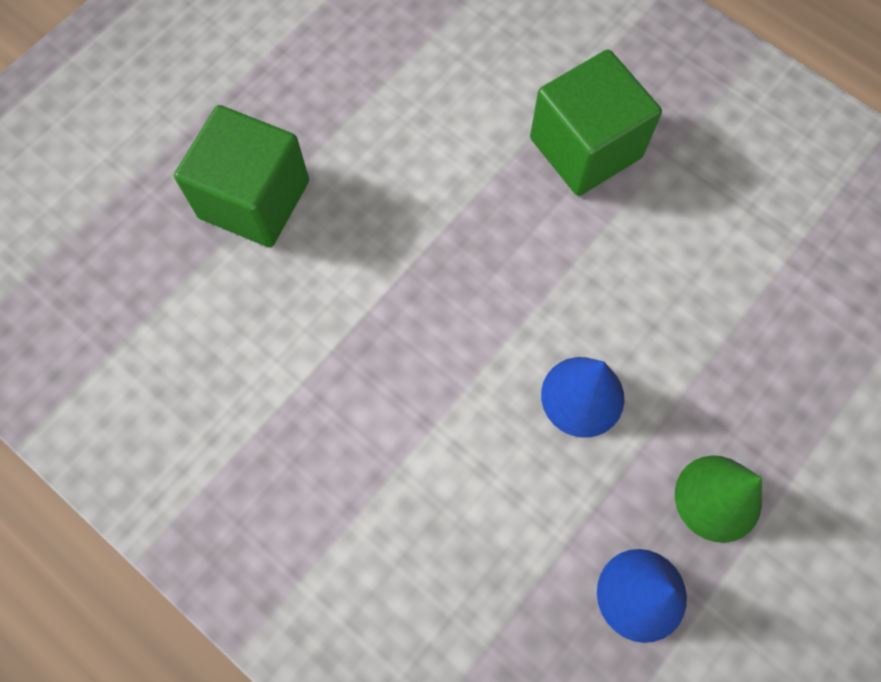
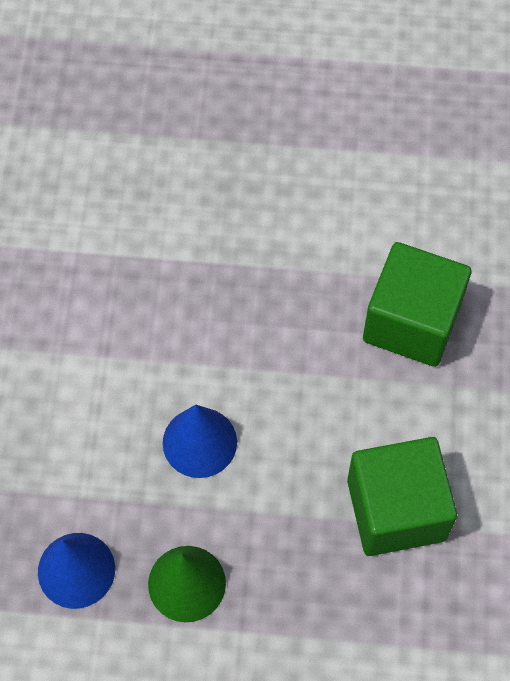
camera: 55 degrees right, 5 degrees down
(254, 199) = (191, 130): green cube -> green cube (396, 509)

